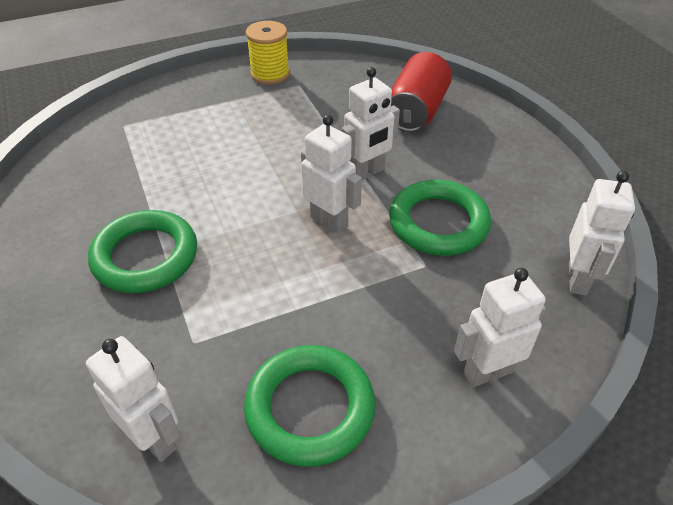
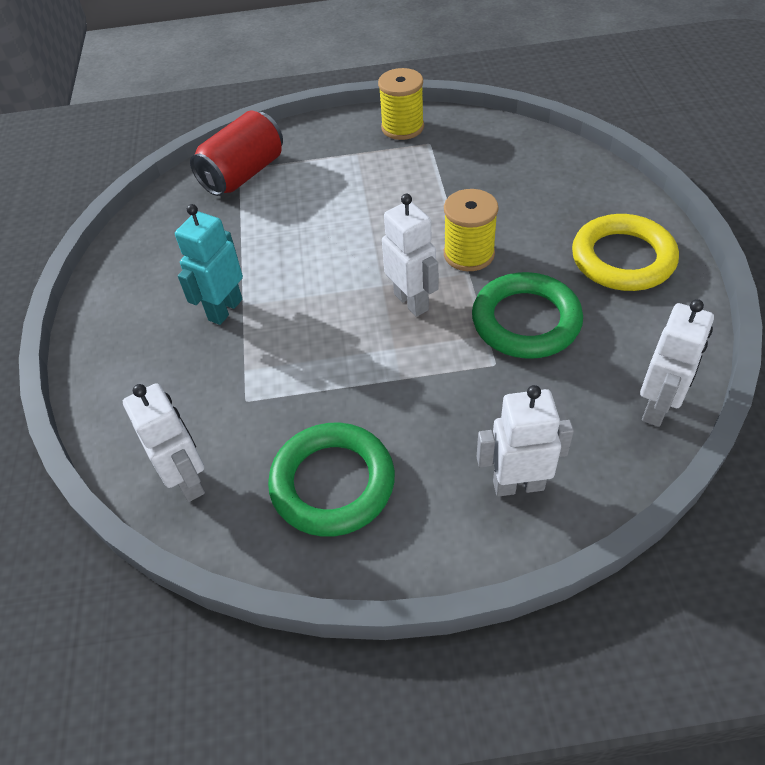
camera: 20 degrees right, 5 degrees up
(145, 256) = (225, 309): green ring -> turquoise robot
(367, 173) = (469, 254): white robot -> yellow spool
(416, 112) = (548, 190): red can -> red can (243, 174)
(499, 159) = (622, 258): none -> yellow ring

